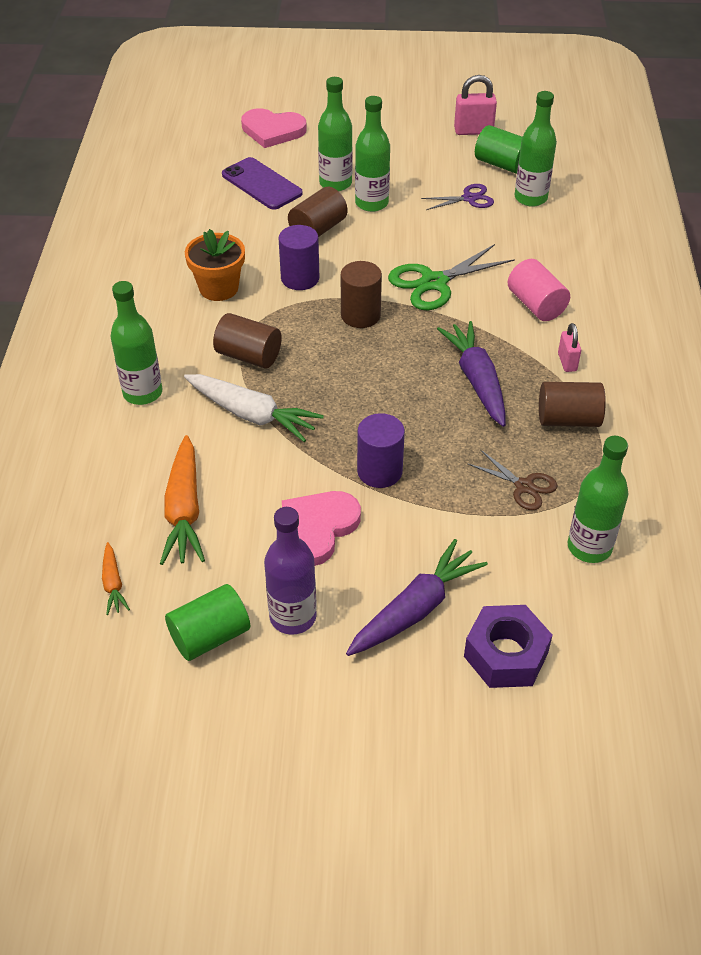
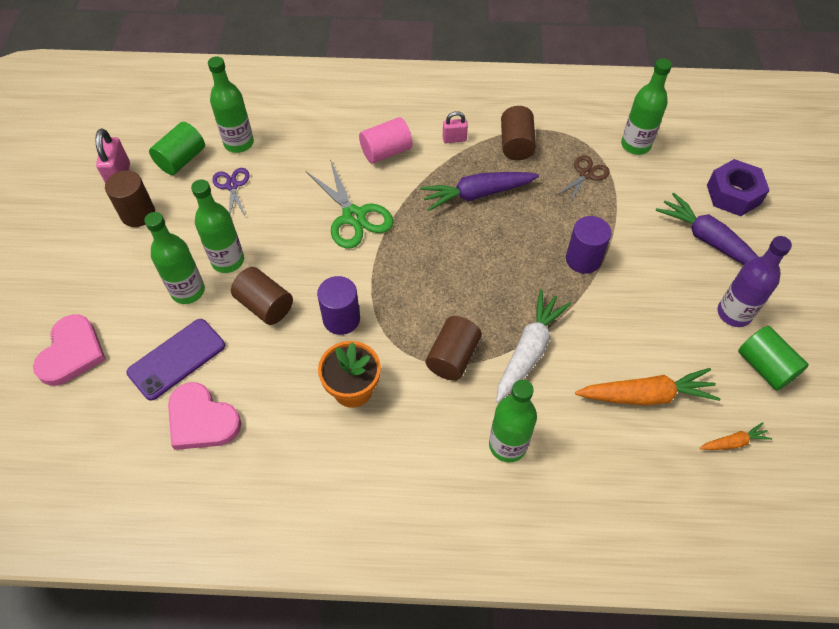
camera: 90 degrees left, 10 degrees up
(317, 528) = (648, 299): pink heart -> pink heart (201, 420)
(360, 315) = (397, 270): brown cylinder -> brown cylinder (138, 214)

